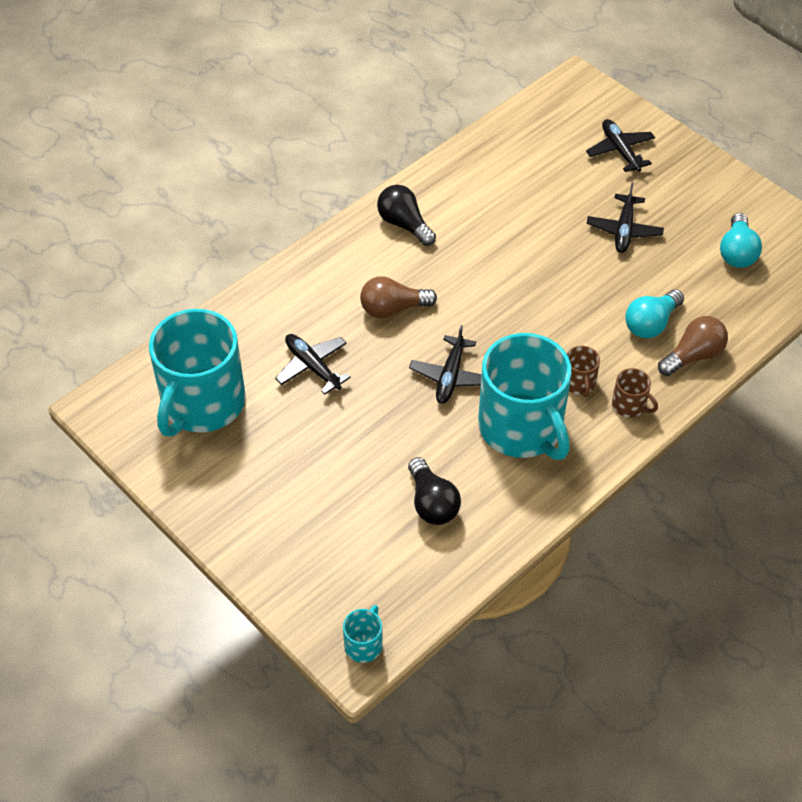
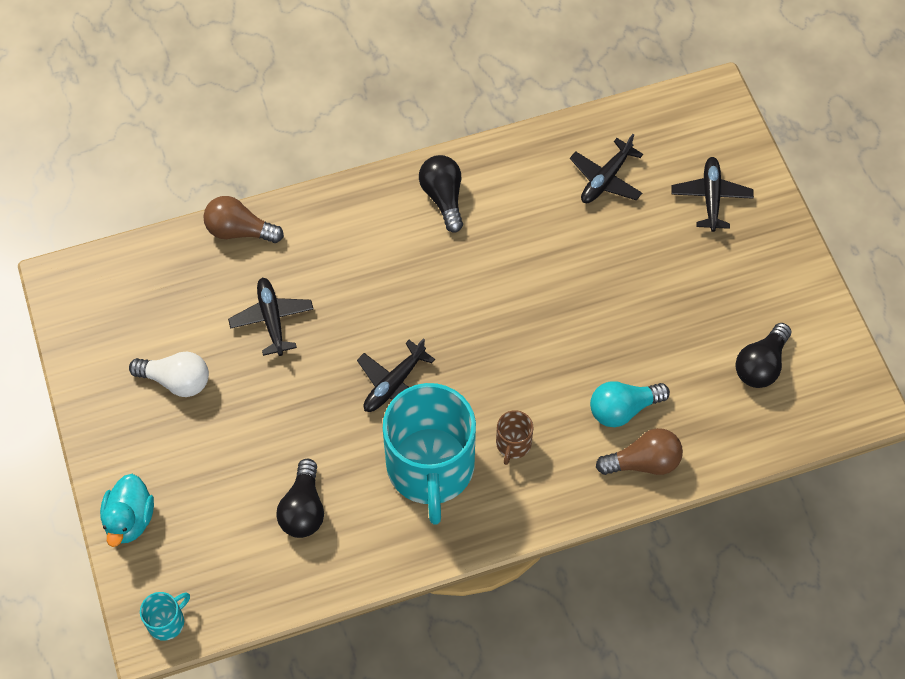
camera: 25 degrees right, 10 degrees up
(202, 403) = (153, 315): turquoise mug -> none
(255, 446) = (176, 380): none -> white light bulb
(278, 574) = (130, 519): none -> turquoise duck
(393, 309) = (380, 288): brown light bulb -> brown light bulb (239, 230)
(624, 230) = (659, 292): black plane -> black plane (605, 179)
(629, 405) = (548, 489): brown mug -> none
(737, 252) = (761, 365): turquoise light bulb -> black light bulb

